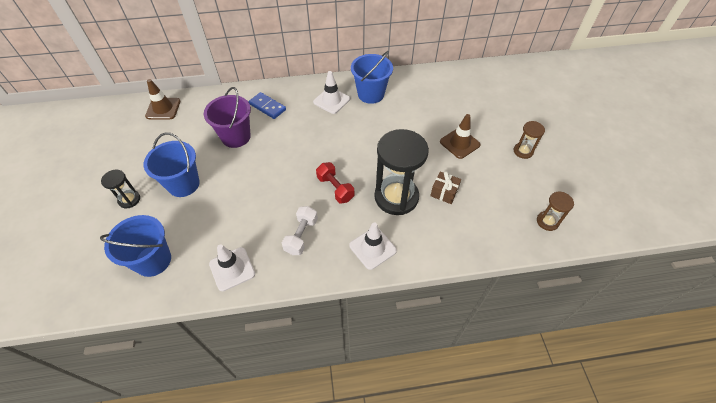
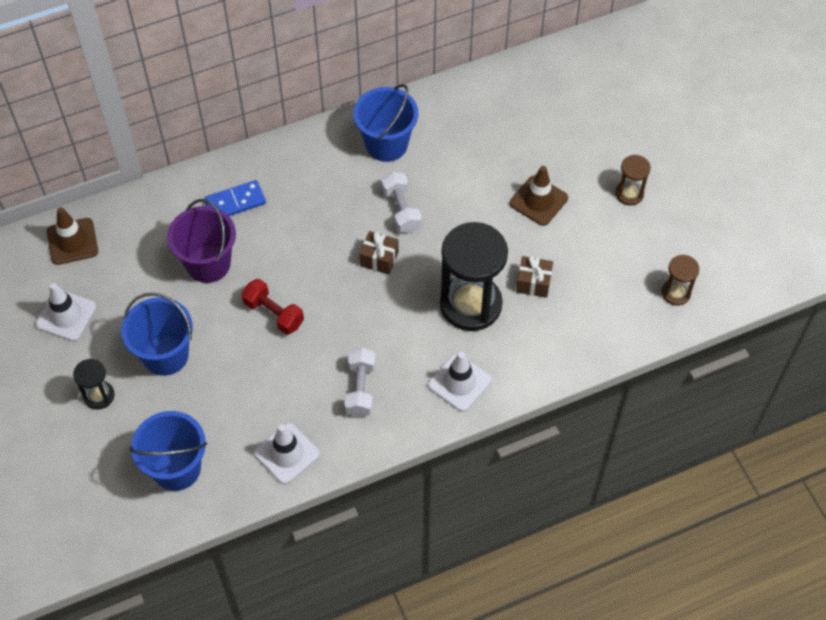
camera: 15 degrees left, 5 degrees up
(267, 107) = (235, 202): blue domino -> blue domino turned 45 degrees counterclockwise
(331, 100) = (330, 169): white traffic cone -> white traffic cone (66, 315)
(335, 188) = (383, 311): red dumbbell -> red dumbbell (274, 313)
(344, 156) = (379, 259): none -> brown gift
(368, 131) = (401, 210): none -> white dumbbell

